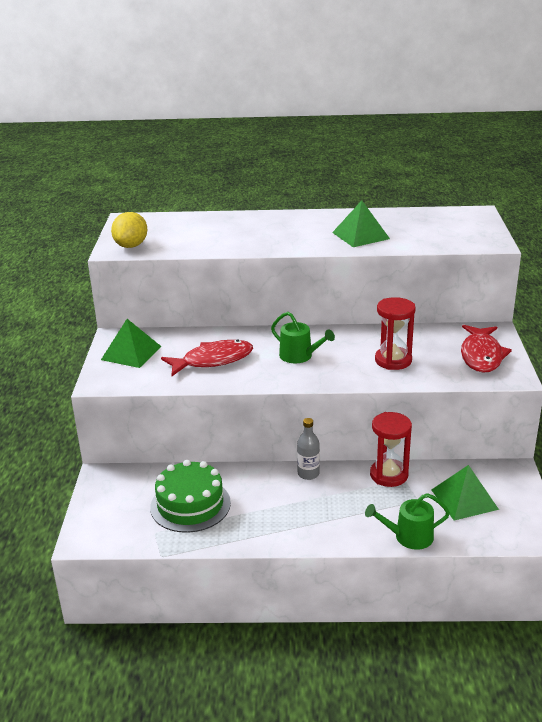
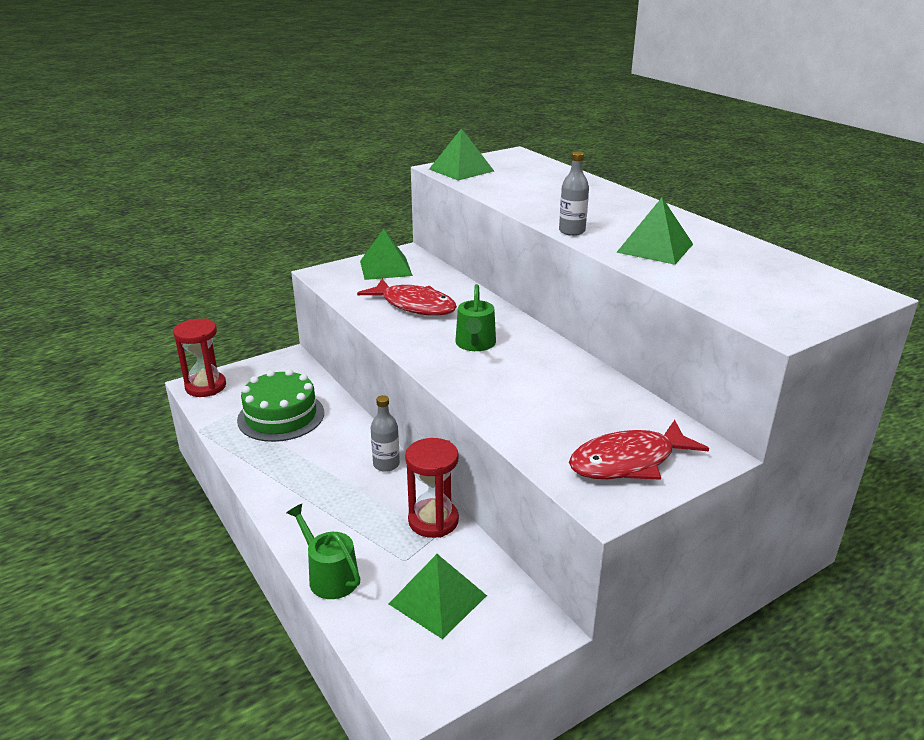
camera: 55 degrees right, 0 degrees up
(131, 246) = (461, 170): yellow lemon -> green pyramid
(304, 248) = (572, 231): none -> grey bottle
(393, 360) = (535, 401): red hourglass -> red hourglass (206, 387)

